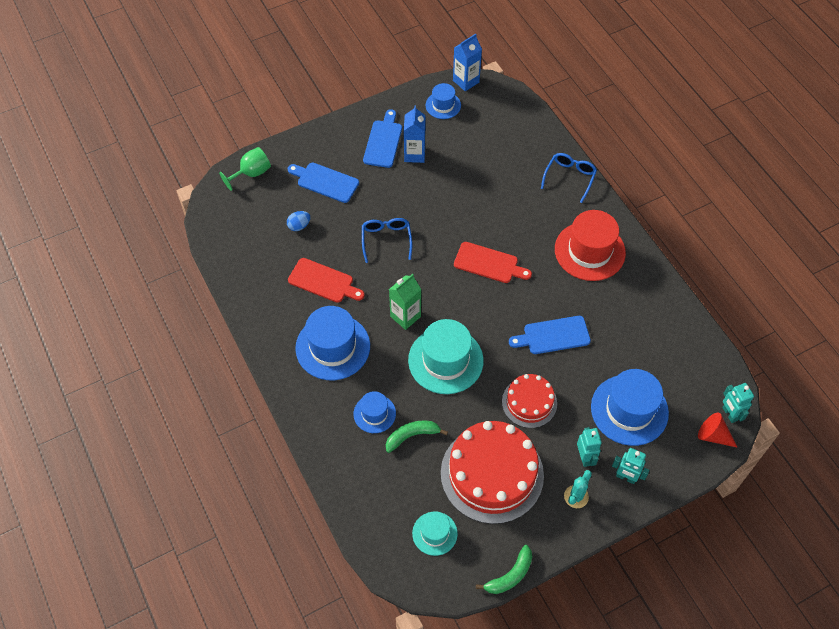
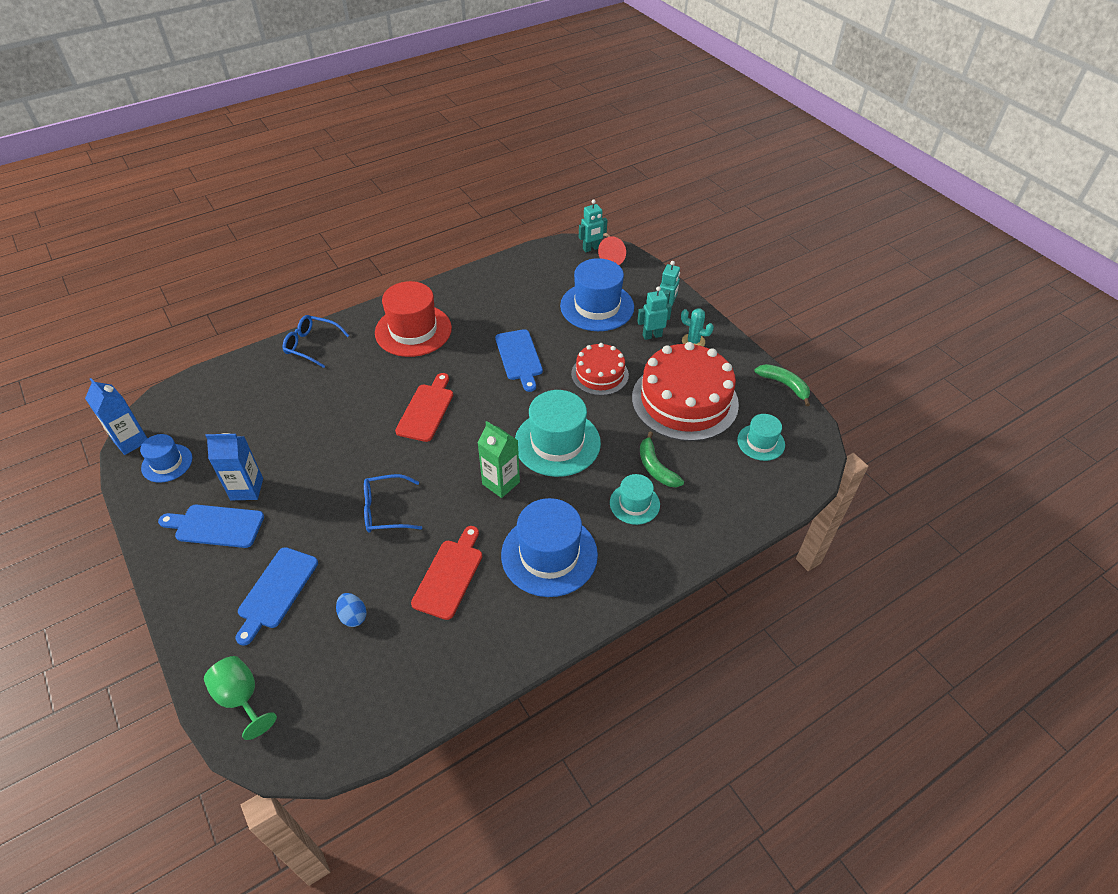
camera: 95 degrees left, 10 degrees down
(374, 413) = (634, 504): blue hat -> turquoise hat

